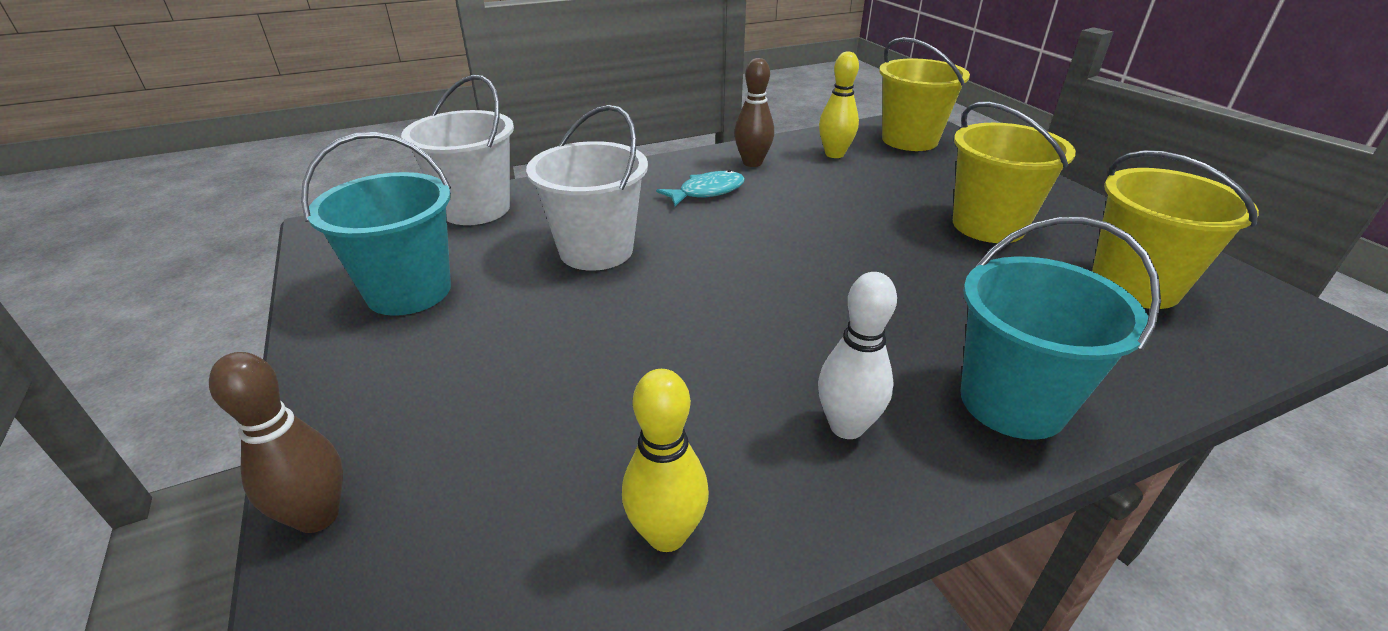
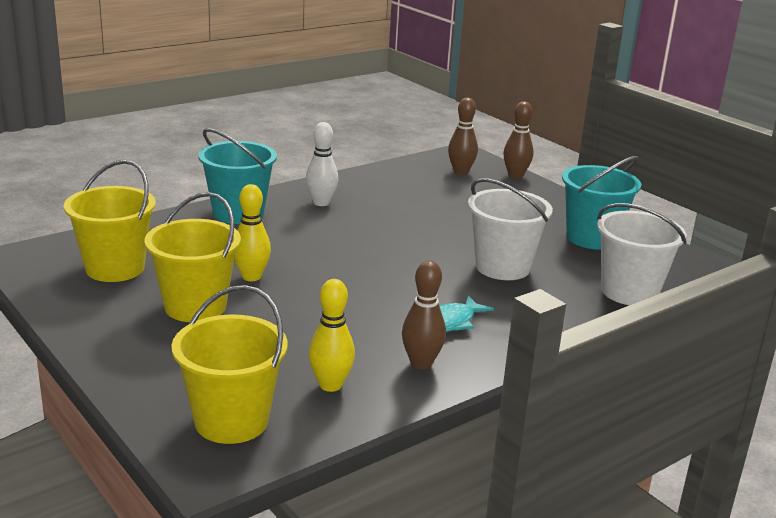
camera: 165 degrees right, 10 degrees down
(447, 553) = (460, 172): none -> brown bowling pin
(667, 534) = (387, 177): yellow bowling pin -> yellow bowling pin (251, 277)

